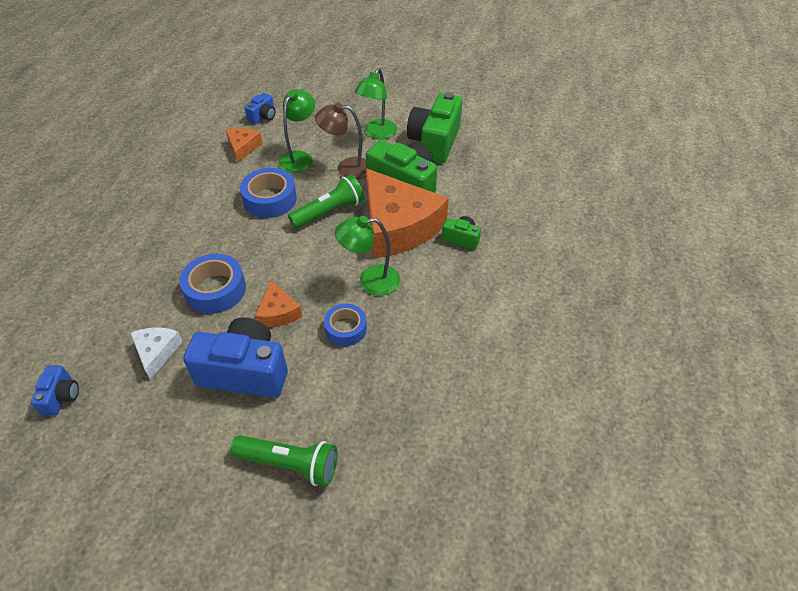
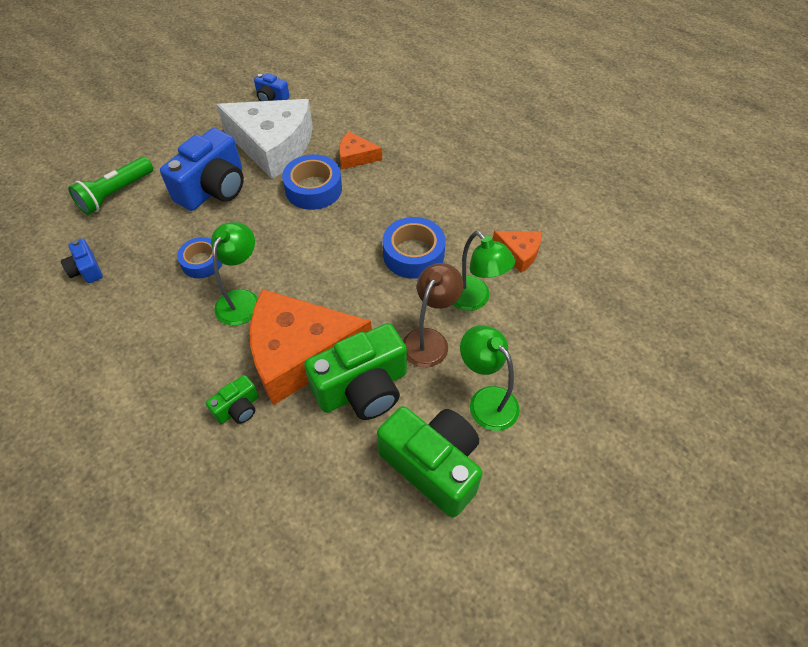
camera: 115 degrees right, 5 degrees up
(157, 352) = (273, 146): white cheese -> white cheese, size x2.19
(263, 117) = (578, 286): blue camera -> blue camera (86, 270)
(278, 312) = (257, 222): orange cheese -> orange cheese (356, 157)
(329, 212) = (362, 298): green flashlight -> none

